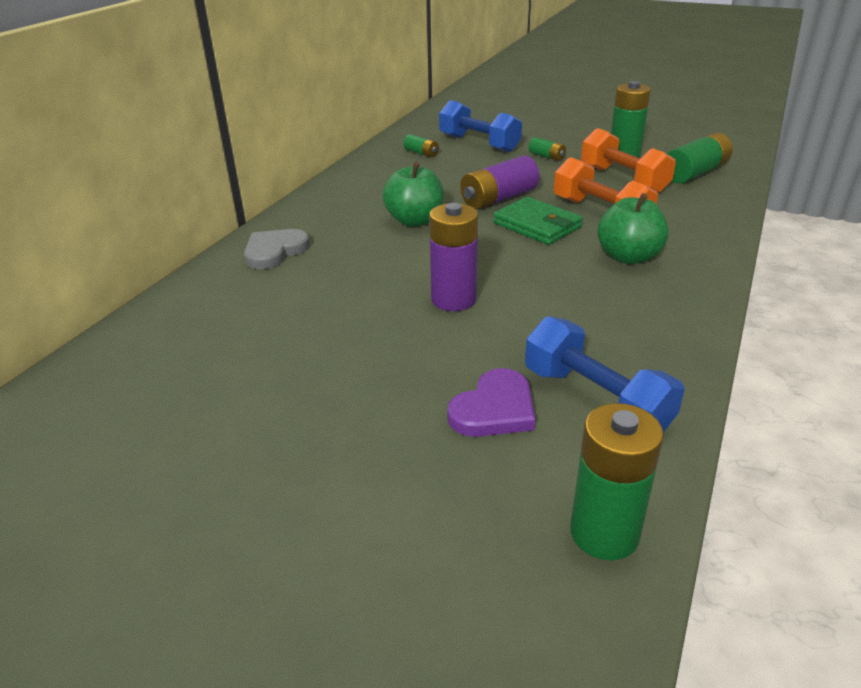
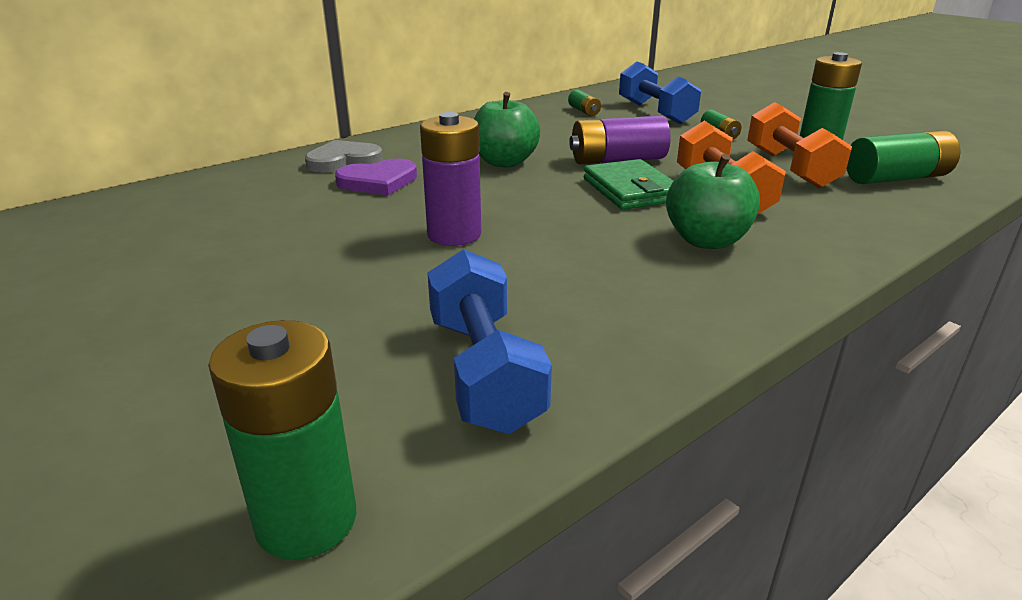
camera: 25 degrees right, 5 degrees down
(494, 409) = (361, 345): purple heart -> purple heart (378, 181)

